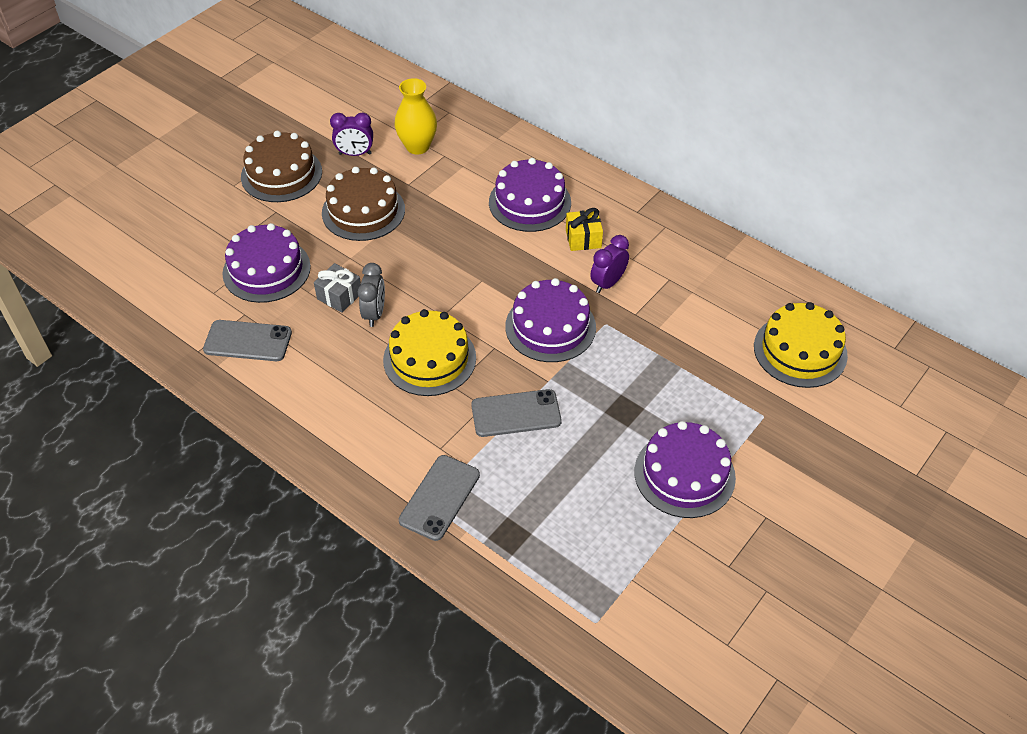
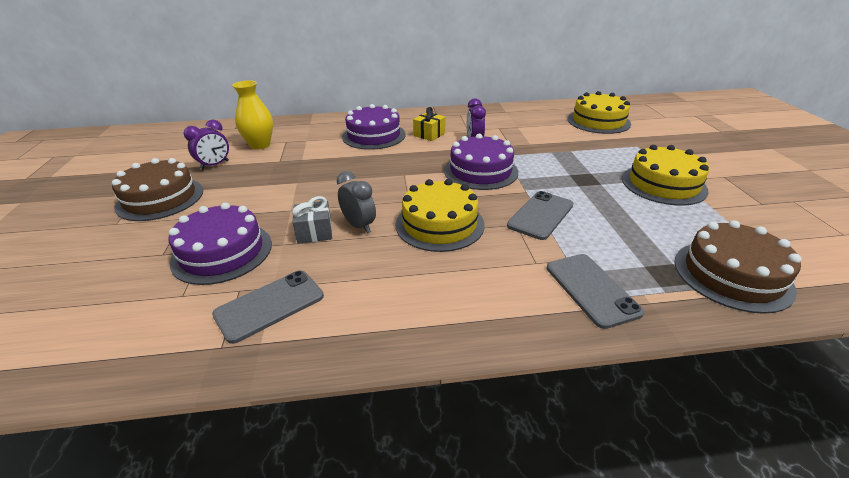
camera: 45 degrees left, 15 degrees down
(363, 211) = (264, 185): brown cake -> brown cake (732, 275)
(684, 474) = (663, 184): purple cake -> yellow cake

